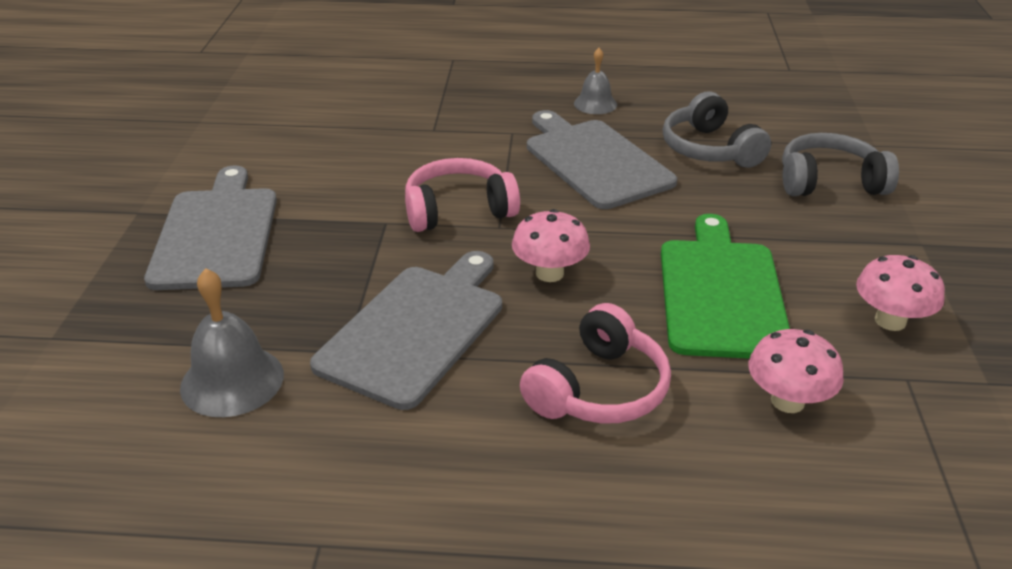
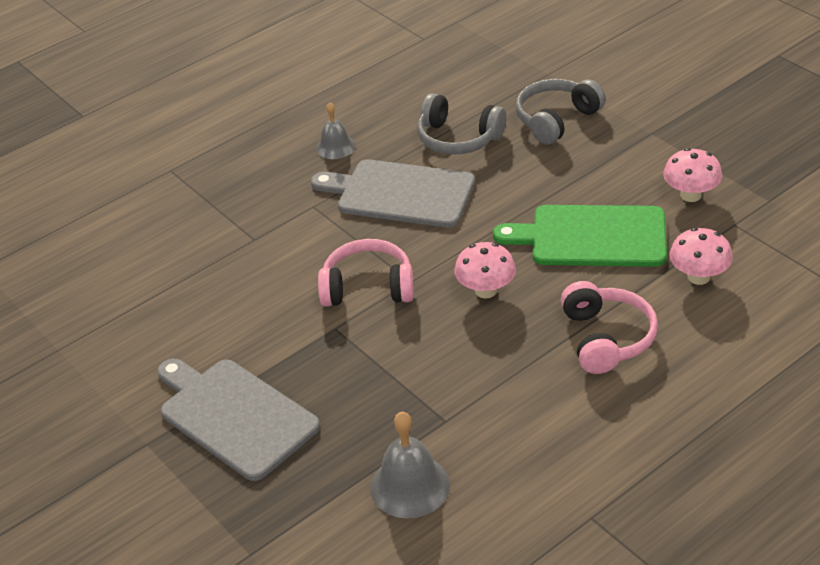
camera: 40 degrees left, 5 degrees up
(416, 330) = (464, 379): grey cutting board -> none
(458, 210) = (368, 287): pink headphones -> pink headphones turned 60 degrees clockwise
(721, 293) = (592, 236): green cutting board -> green cutting board turned 45 degrees counterclockwise

